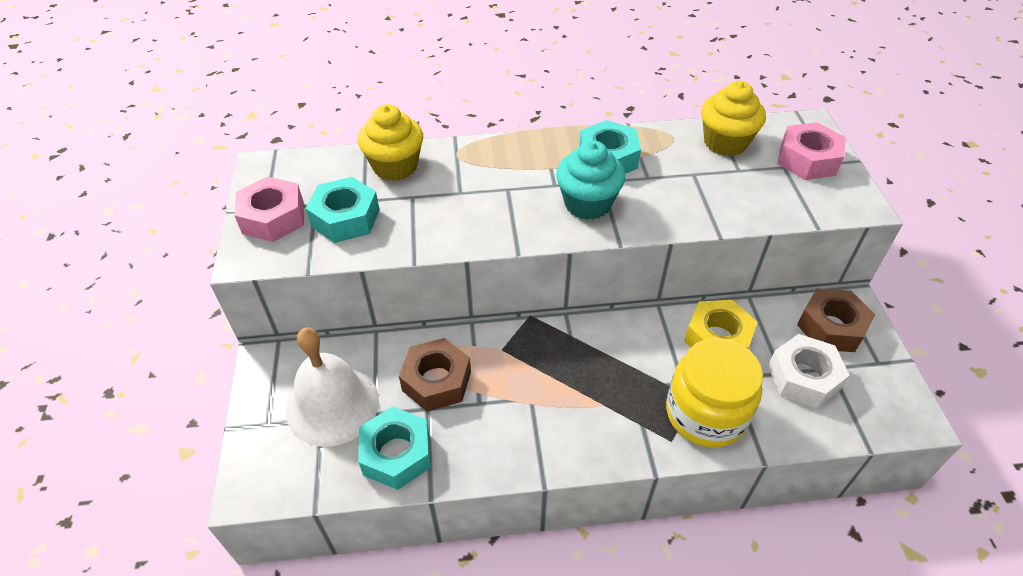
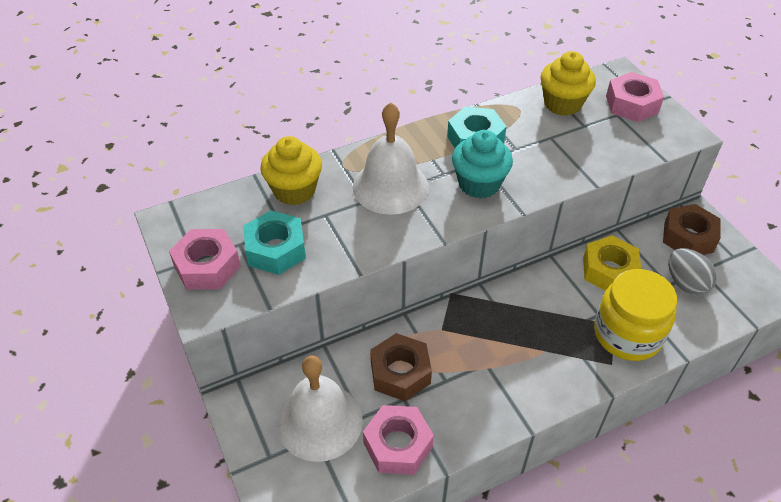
camera: 20 degrees left, 0 degrees up
(396, 454) = (398, 445): turquoise nut -> pink nut
(492, 185) = (390, 186): none -> white bell
(803, 377) = (685, 283): white nut -> grey egg

